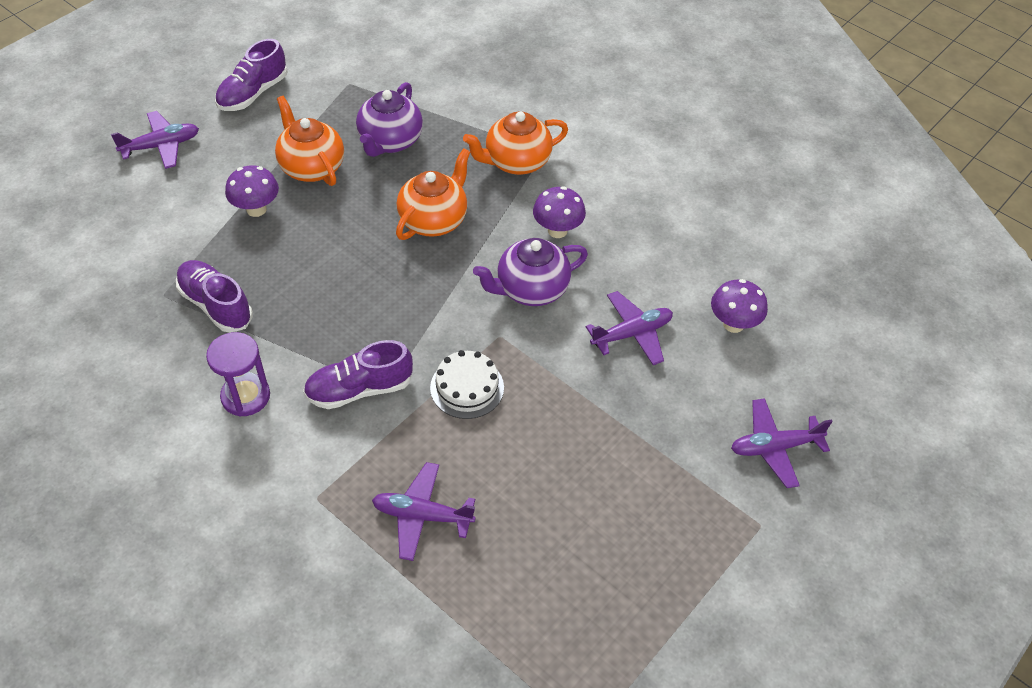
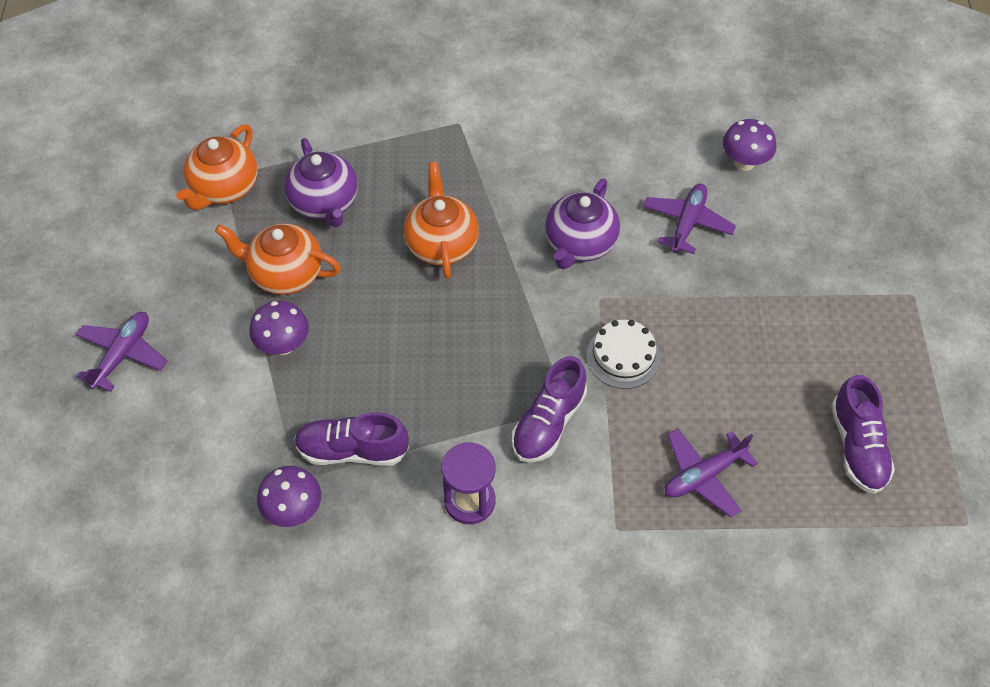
camera: 40 degrees left, 5 degrees up
(253, 93) = (147, 246): purple shoe -> purple shoe (857, 447)
(516, 162) = (448, 147): orange teapot -> orange teapot (224, 188)
(557, 230) = (544, 182): purple mushroom -> purple mushroom (294, 511)
(774, 447) = (864, 233): purple plane -> none

